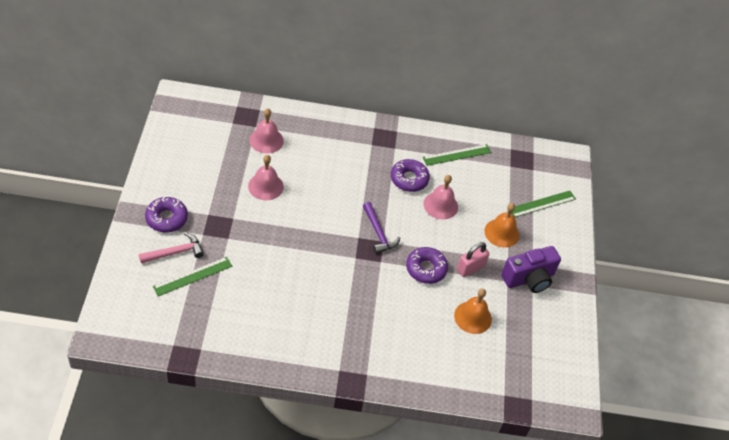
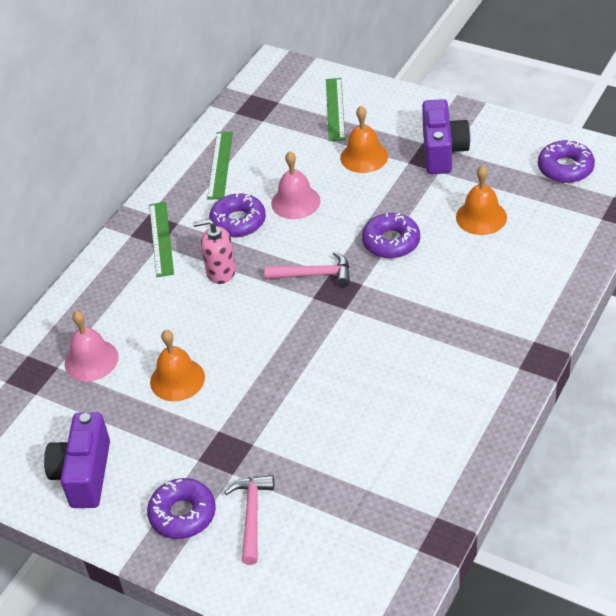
camera: 55 degrees left, 5 degrees down
(181, 164) = (84, 474): none -> purple camera
(192, 276) = (304, 501): green ruler -> green ruler (161, 239)
(265, 186) = (177, 379): pink bell -> orange bell
(361, 182) = (221, 271): none -> pink soap dispenser
(378, 233) = (314, 275): purple hammer -> pink hammer
(470, 268) = (406, 199): pink padlock -> none
(547, 361) = (565, 168): none -> purple donut

